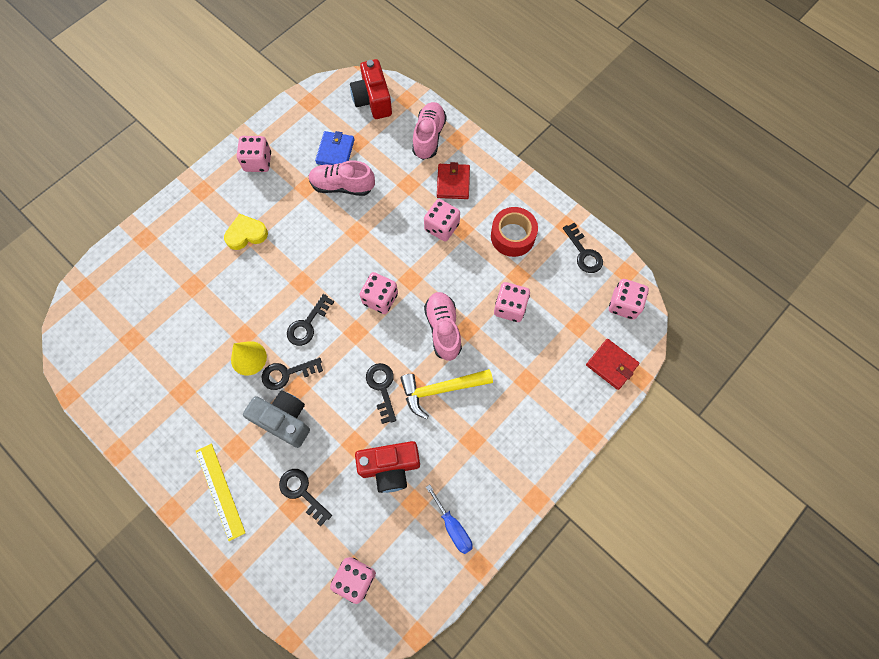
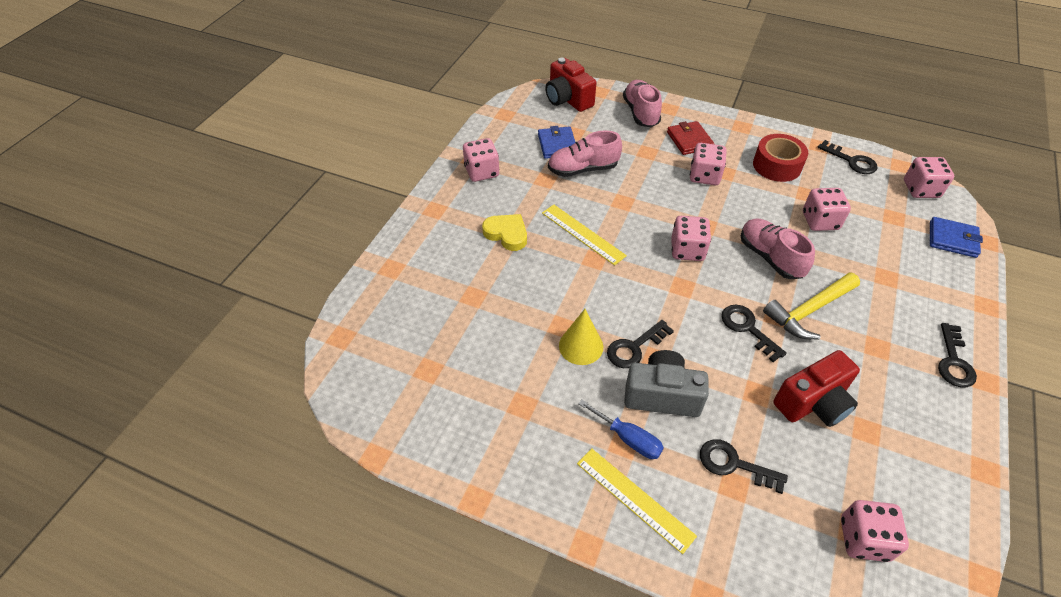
camera: 20 degrees left, 20 degrees down
(246, 234) = (507, 234): yellow heart -> yellow heart turned 75 degrees clockwise
(306, 254) = (583, 234): none -> yellow ruler
(307, 324) = (626, 295): black key -> black key (953, 361)
(453, 527) = (926, 439): blue screwdriver -> blue screwdriver (628, 438)
(611, 365) = (952, 239): red wallet -> blue wallet

